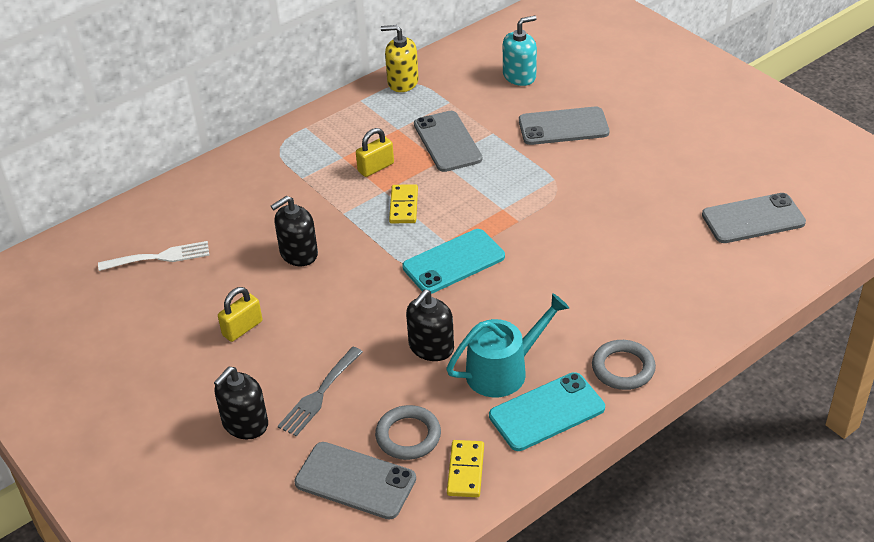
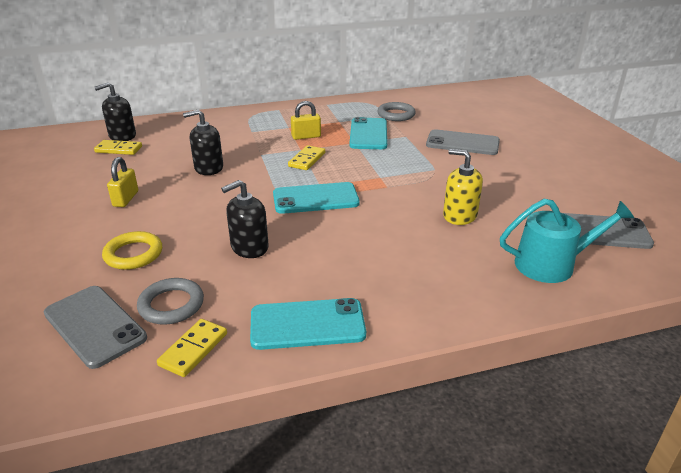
camera: 20 degrees right, 10 degrees down
(160, 257) = (119, 149): white fork -> yellow domino
(242, 328) = (125, 199): yellow padlock -> yellow padlock turned 60 degrees counterclockwise
(245, 423) = (60, 257): black soap dispenser -> black soap dispenser (122, 136)
(319, 394) = (133, 254): grey fork -> yellow ring
(402, 82) = (362, 101): yellow soap dispenser -> yellow soap dispenser (459, 215)
(447, 142) = (368, 134): grey phone -> turquoise phone
(503, 370) = (294, 280): turquoise watering can -> turquoise watering can (551, 264)
(519, 76) = (448, 113): turquoise soap dispenser -> none
(623, 368) = (406, 310): grey ring -> grey ring (396, 115)

